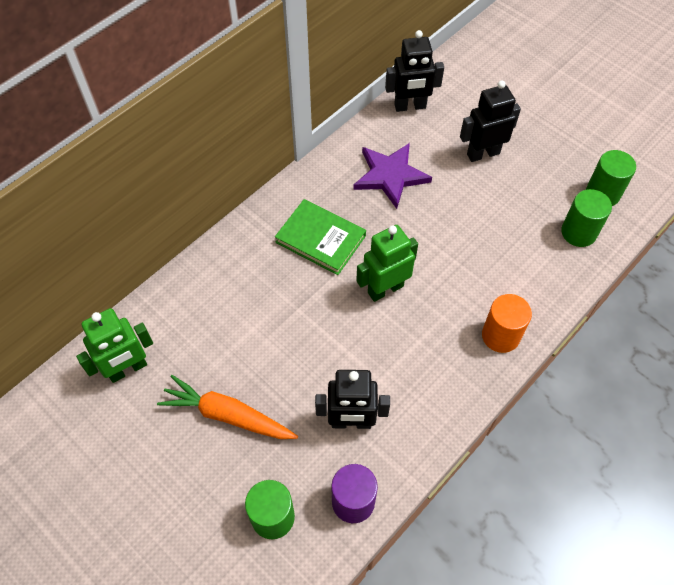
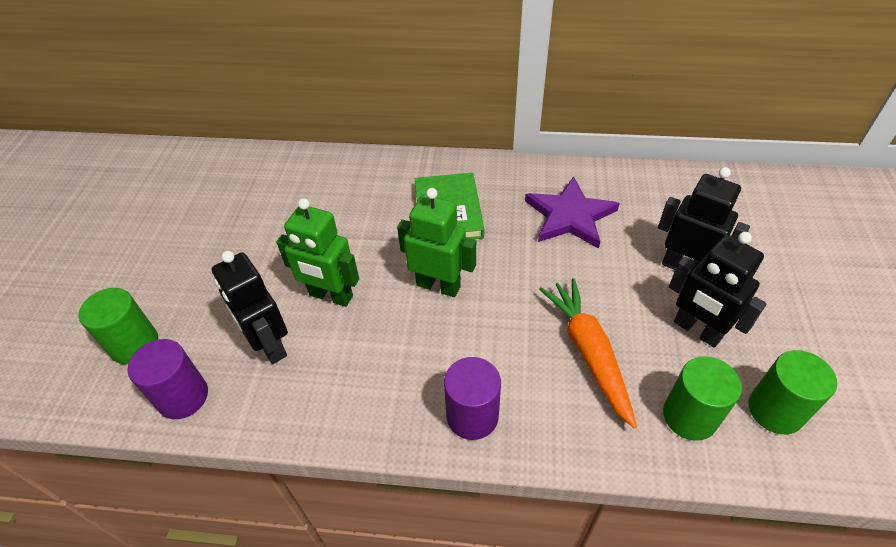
camera: 55 degrees right, 10 degrees down
(128, 369) = (222, 178): green robot -> green robot (330, 296)
(227, 415) = (219, 256): orange carrot -> orange carrot (588, 352)
(410, 106) = (666, 184): black robot -> black robot (697, 330)
(500, 335) = (472, 416): orange cylinder -> purple cylinder

